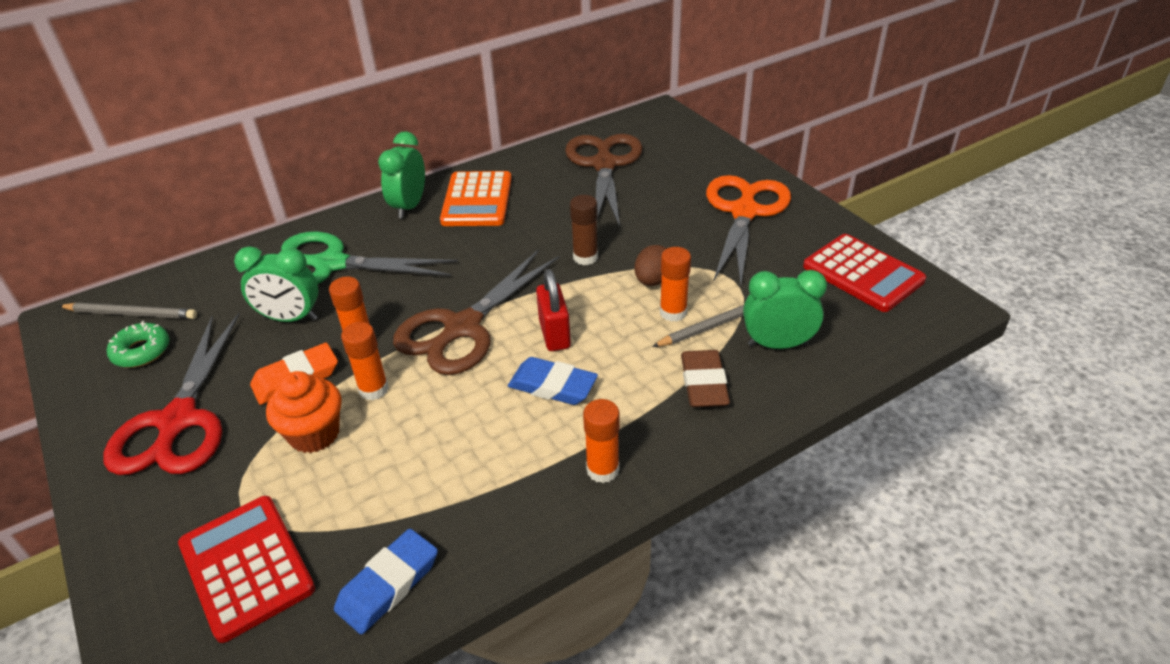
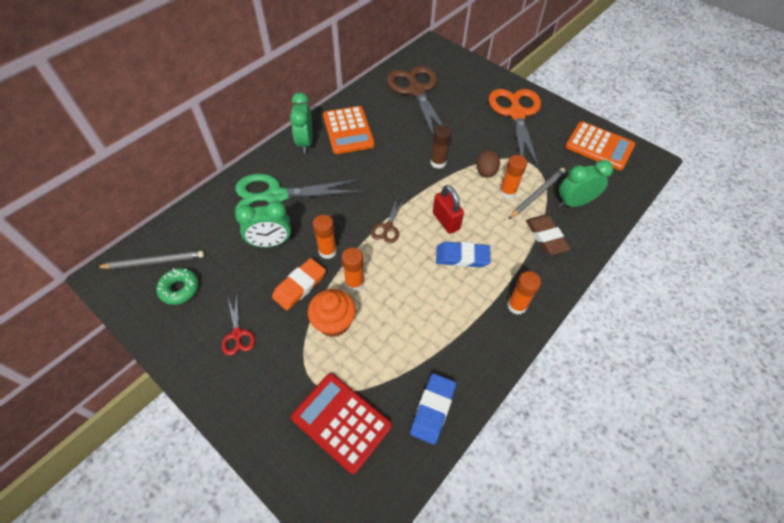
camera: 20 degrees left, 15 degrees up
(178, 421) = (237, 334): red scissors -> red scissors, size x0.45
(463, 327) = (387, 227): brown scissors -> brown scissors, size x0.45
(863, 273) = (599, 146): red calculator -> orange calculator

